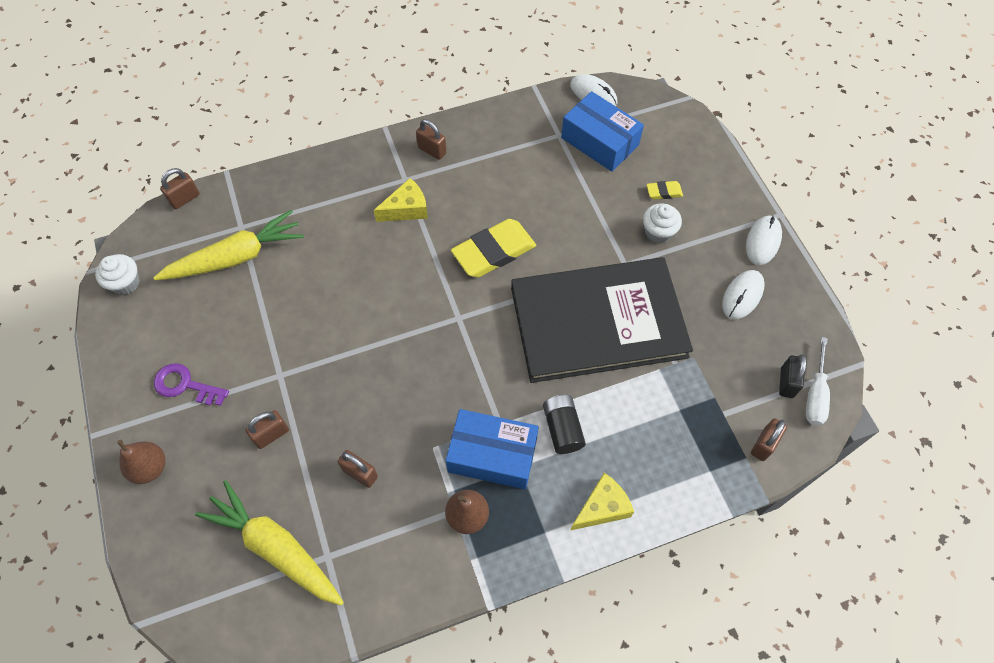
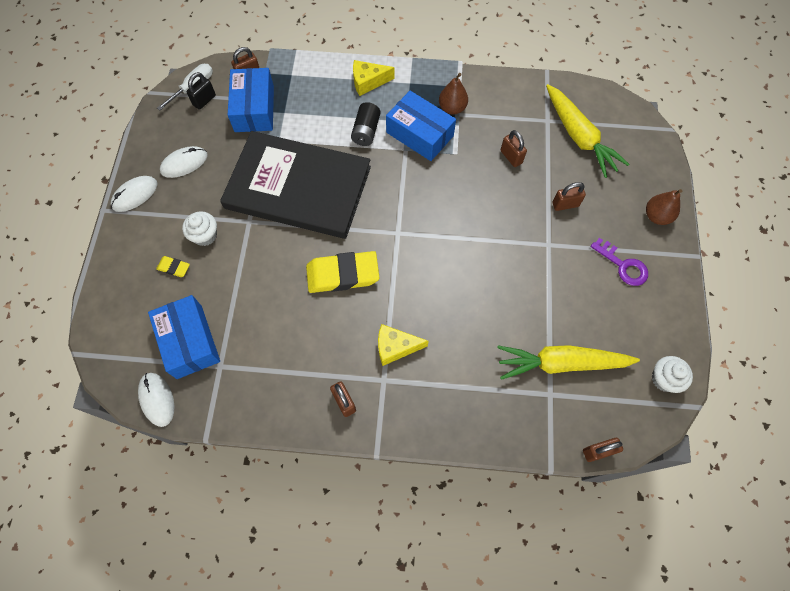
camera: 155 degrees left, 5 degrees up
(719, 398) = (254, 109): none -> blue box

